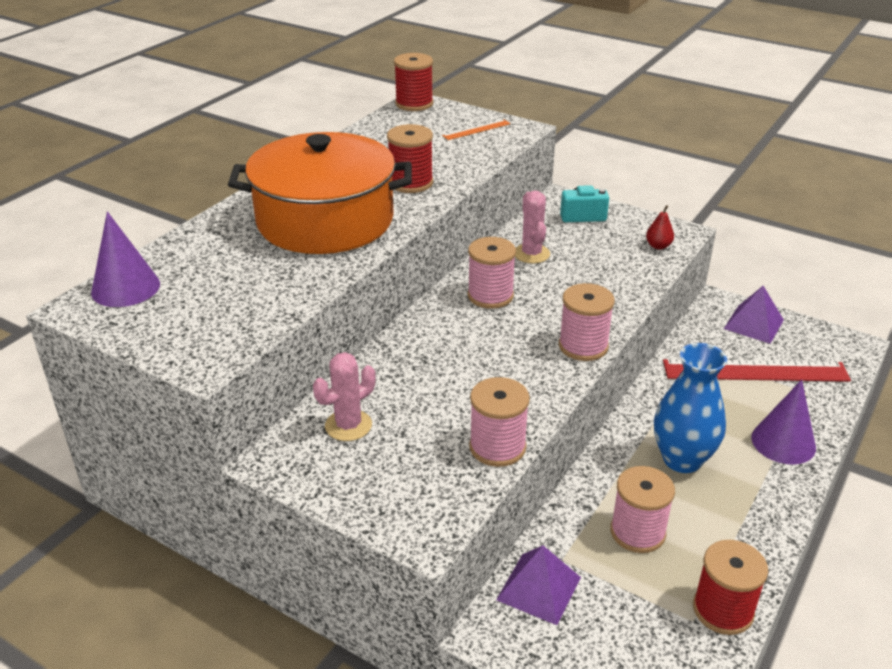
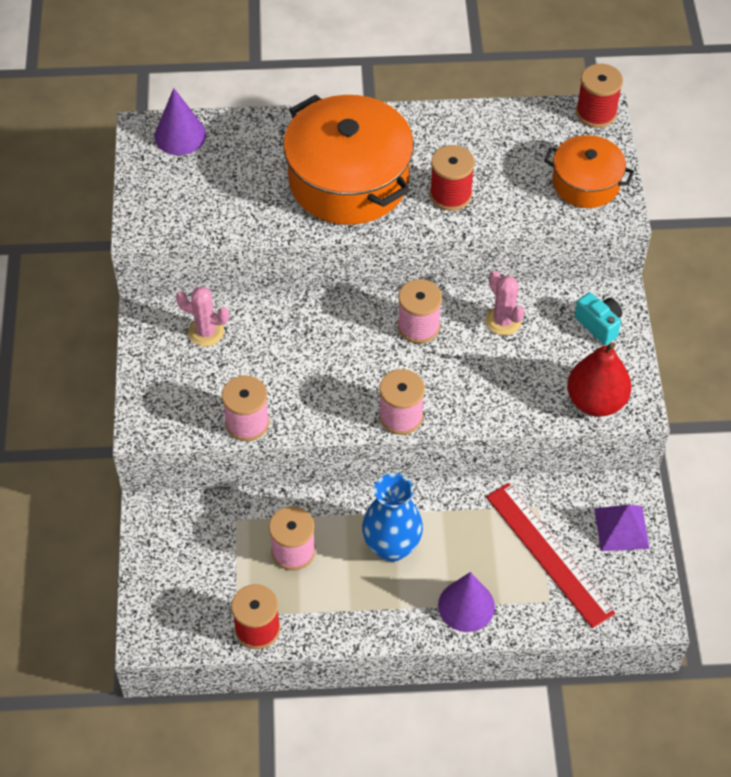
camera: 55 degrees right, 20 degrees up
(476, 130) = (586, 183): orange ruler -> orange pot
(531, 254) = (503, 321): pink cactus -> pink cactus turned 75 degrees counterclockwise
(539, 588) = (201, 519): purple pyramid -> none
(658, 246) = (596, 401): red pear -> red pear, size x2.23

